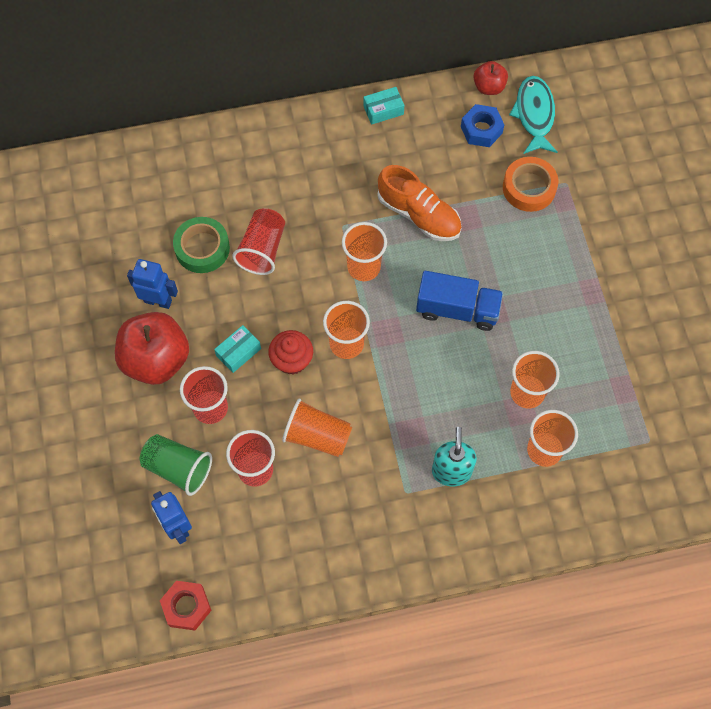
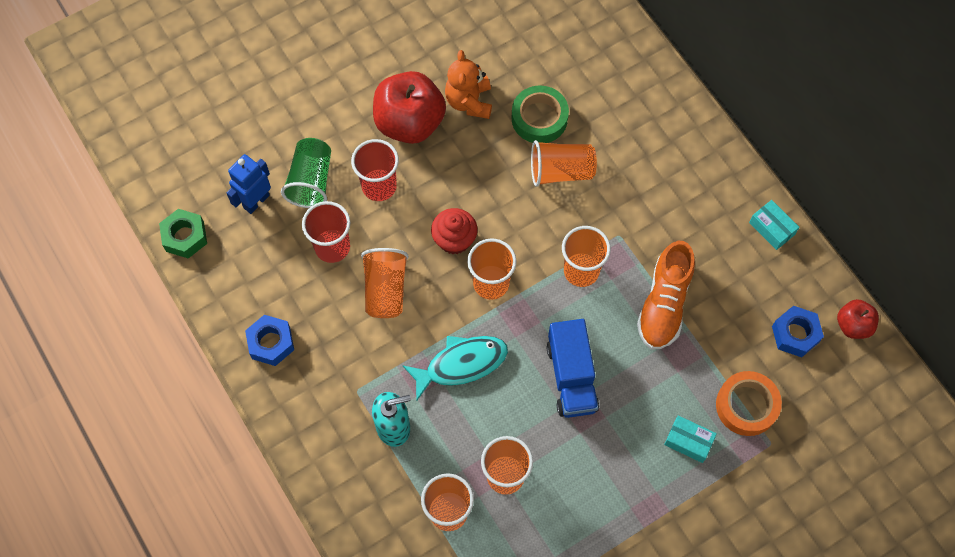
camera: 70 degrees right, 0 degrees up
(158, 301) = (469, 101): blue robot -> orange teddy bear
(187, 607) = (185, 237): red nut -> green nut
(238, 352) = (444, 189): turquoise box -> turquoise box (688, 441)
(262, 249) = (561, 171): red cup -> orange cup
(330, 556) = (271, 343): none -> blue nut
(534, 114) = (841, 384): turquoise fish -> turquoise fish (461, 364)

